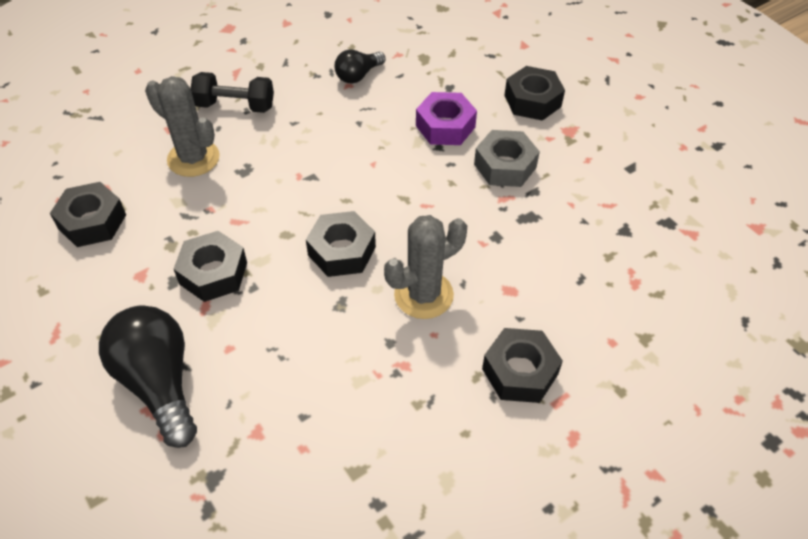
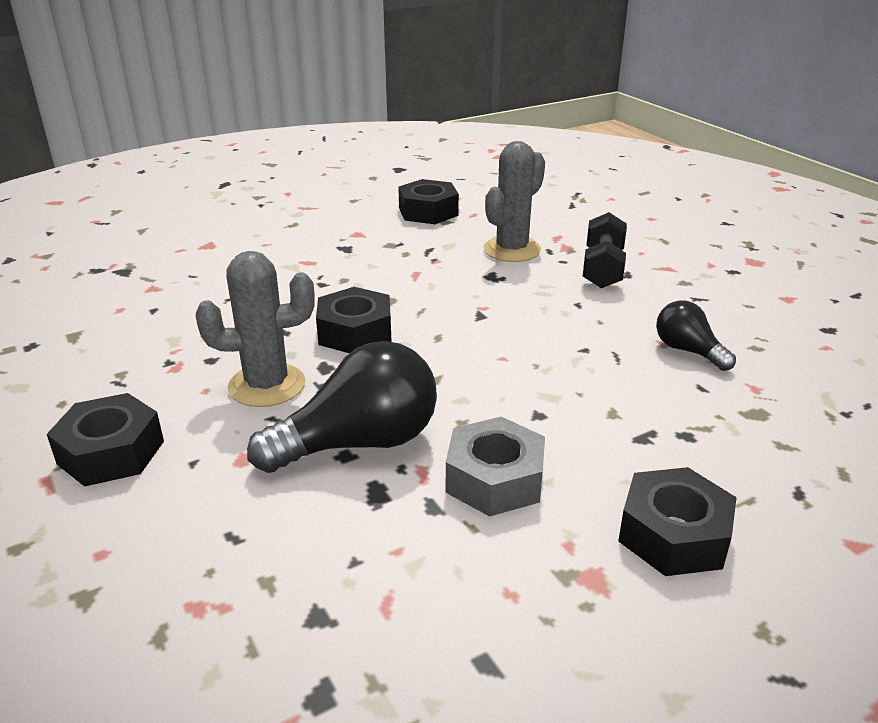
camera: 95 degrees right, 20 degrees down
(159, 383) = (233, 246): black light bulb -> black light bulb (359, 443)
(213, 273) = (347, 264): black nut -> none
(423, 295) = (267, 385): grey cactus -> grey cactus turned 75 degrees counterclockwise
(445, 126) = (586, 424): purple nut -> none

